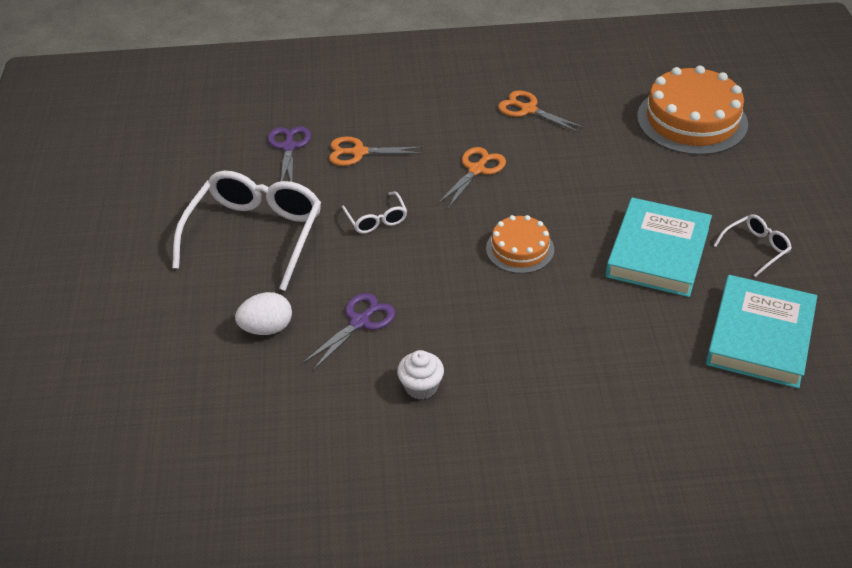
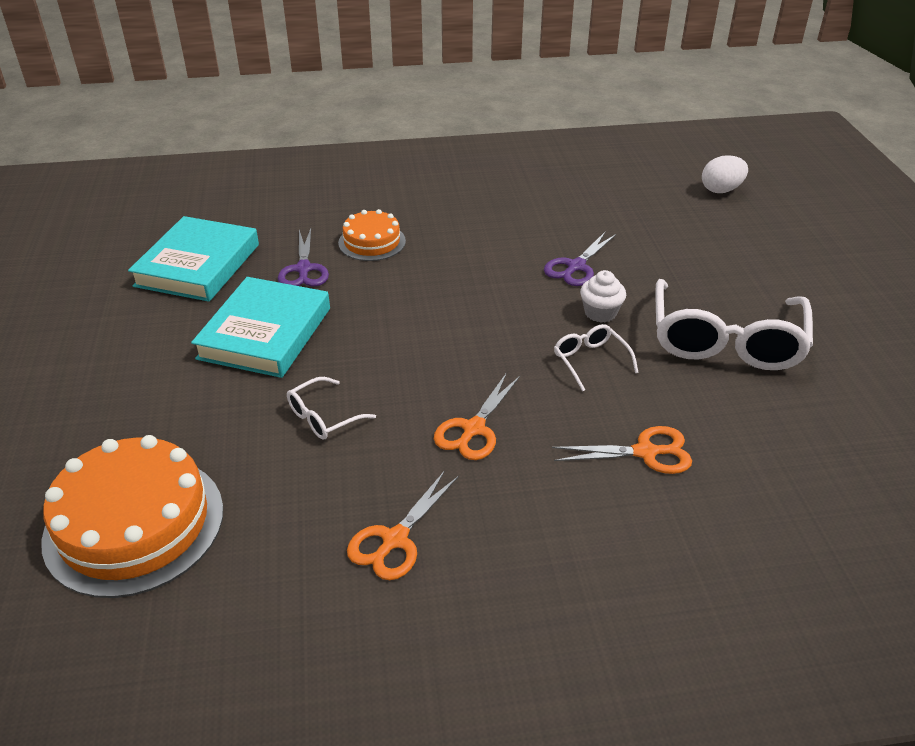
camera: 175 degrees right, 5 degrees down
(267, 328) = (662, 260): white egg -> white egg (721, 190)
(289, 147) = (751, 459): purple scissors -> purple scissors (303, 269)
(421, 386) = (508, 226): white cupcake -> white cupcake (600, 313)
(520, 249) = (419, 333): orange cake -> orange cake (372, 242)
(528, 109) = (395, 540): orange scissors -> orange scissors turned 90 degrees clockwise
(755, 248) = (153, 340): white glasses -> white glasses (324, 417)

